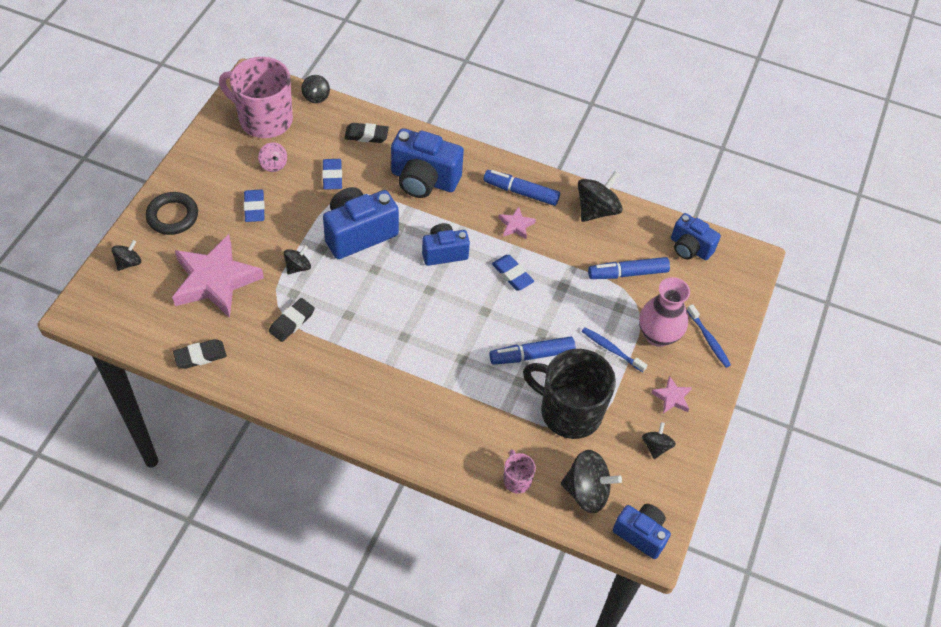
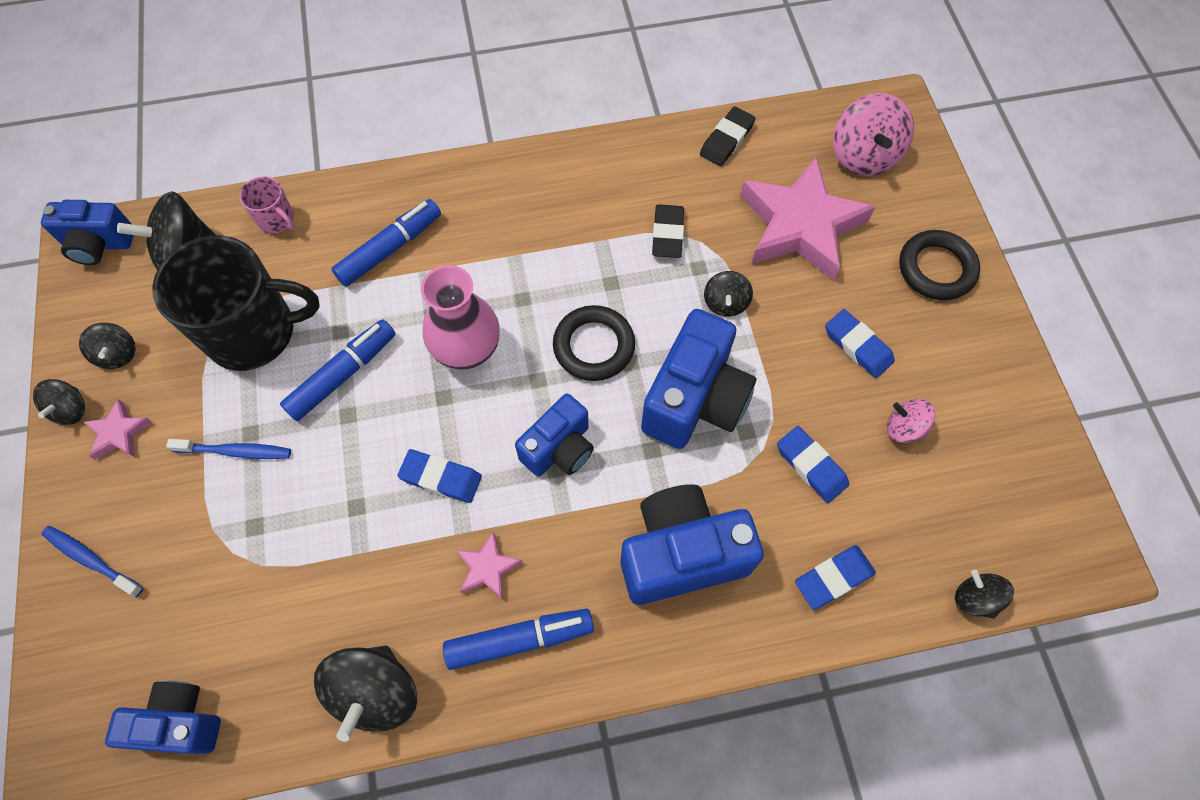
camera: 150 degrees right, 10 degrees up
(129, 263) = (913, 184): black spinning top -> black spinning top (71, 409)
(135, 295) = (863, 156): none -> pink spinning top
(264, 119) = (996, 496): pink mug -> none
(366, 135) = (833, 578): black eraser -> blue eraser
(386, 288) = (594, 346): none -> black ring
(627, 273) = (267, 597): blue marker -> blue marker (390, 249)
(658, 335) = (175, 517): pink vase -> pink vase (467, 350)

